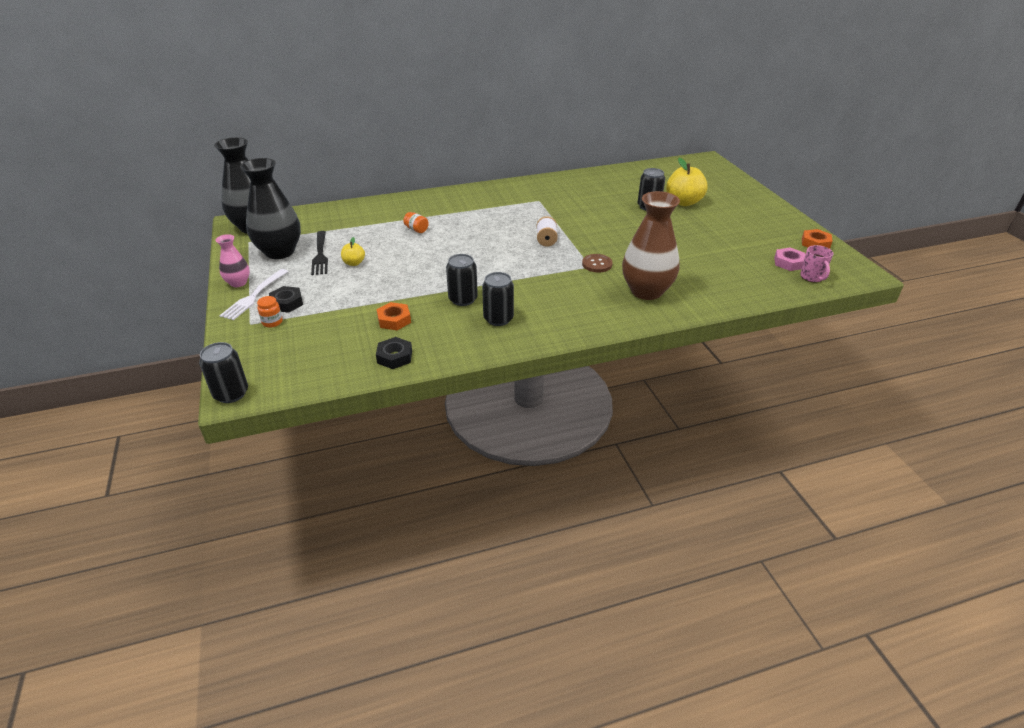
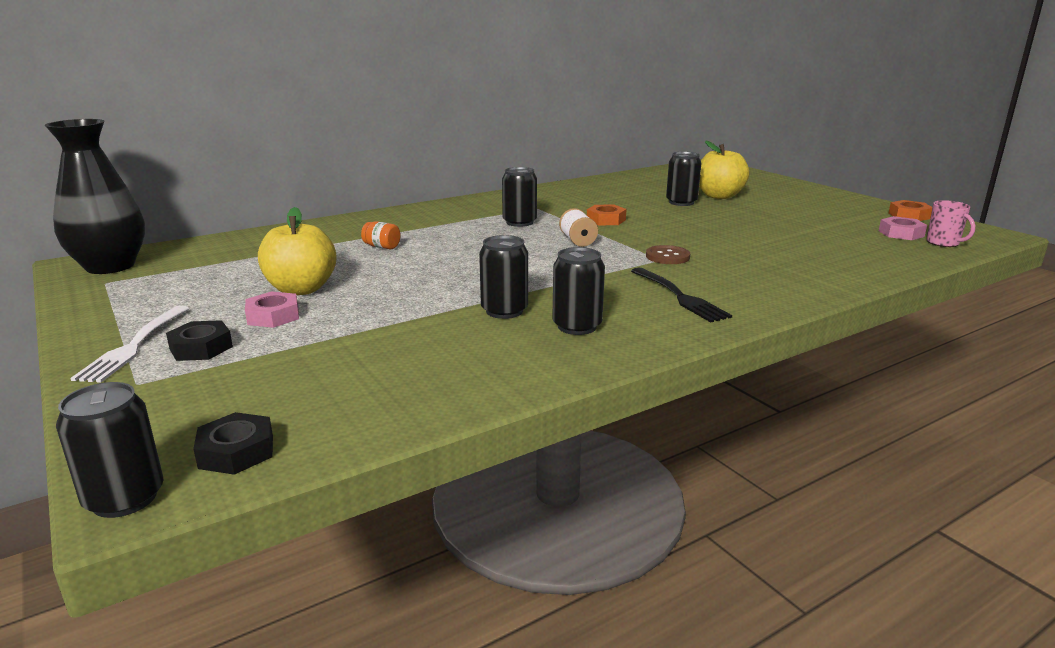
camera: 15 degrees left, 15 degrees down
(238, 283) = (99, 332): pink vase -> none
(272, 322) = (182, 376): orange jar -> none
(280, 252) = (165, 289): black vase -> none
(320, 255) = (239, 285): black fork -> black fork (679, 296)
(331, 284) = (273, 316): none -> pink nut
(354, 263) = (301, 289): yellow apple -> yellow apple, size x1.94
(394, 320) = (407, 347): orange nut -> orange nut (606, 220)
(394, 357) = (437, 394): black nut -> black nut (236, 451)
(518, 215) = (519, 222): none -> black can
(646, 291) = (759, 275): brown vase -> none

